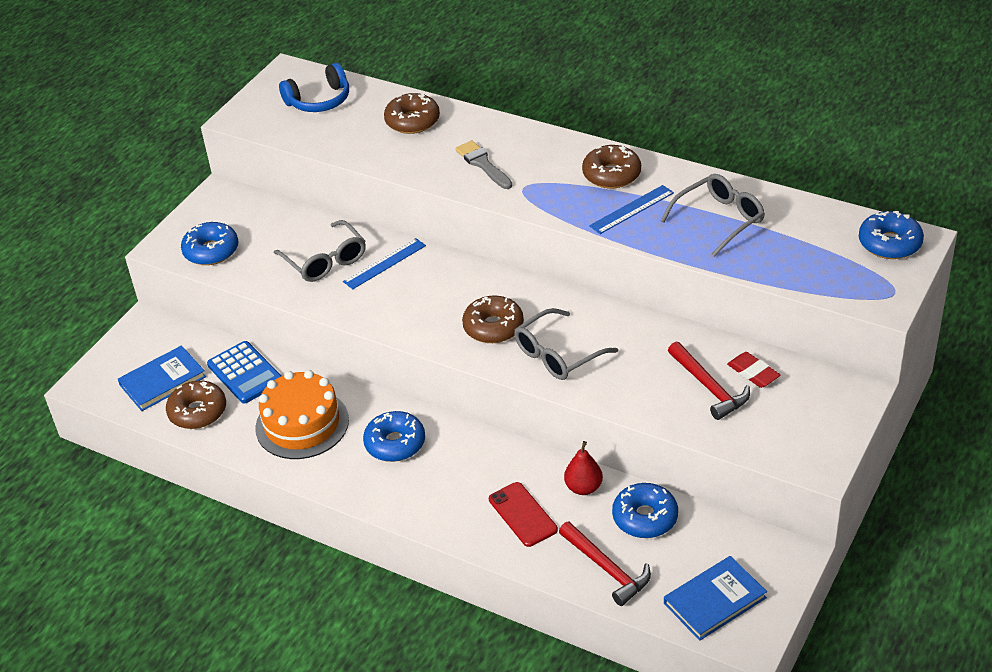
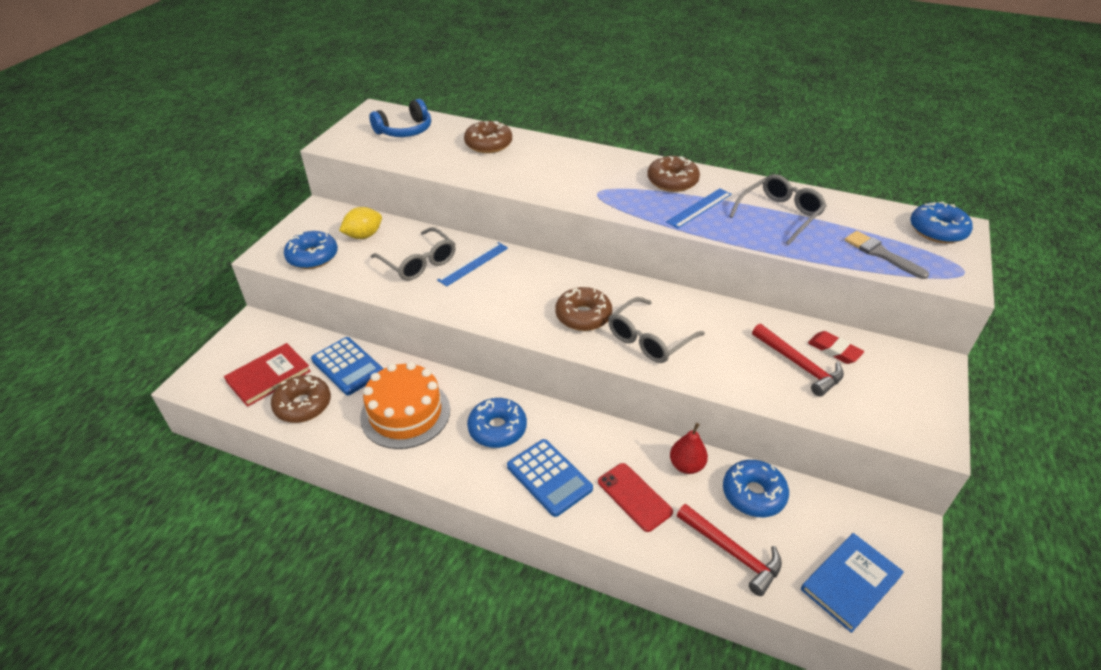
camera: 10 degrees left, 0 degrees up
(162, 381) = (268, 376): blue book -> red book
(267, 227) = (364, 236): none -> yellow lemon
(440, 493) = (549, 477): none -> blue calculator
(483, 164) = (557, 175): grey brush -> grey brush (881, 254)

